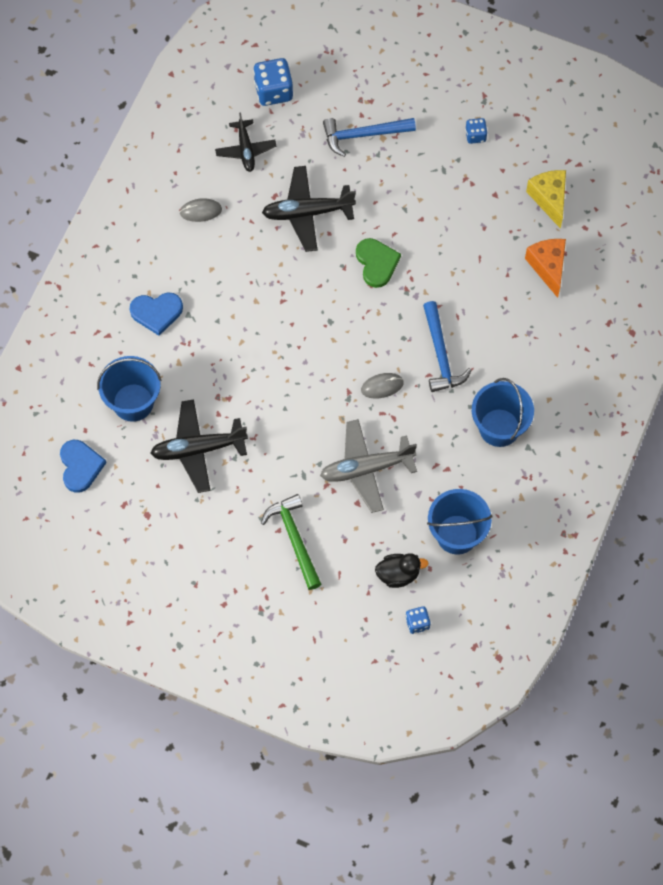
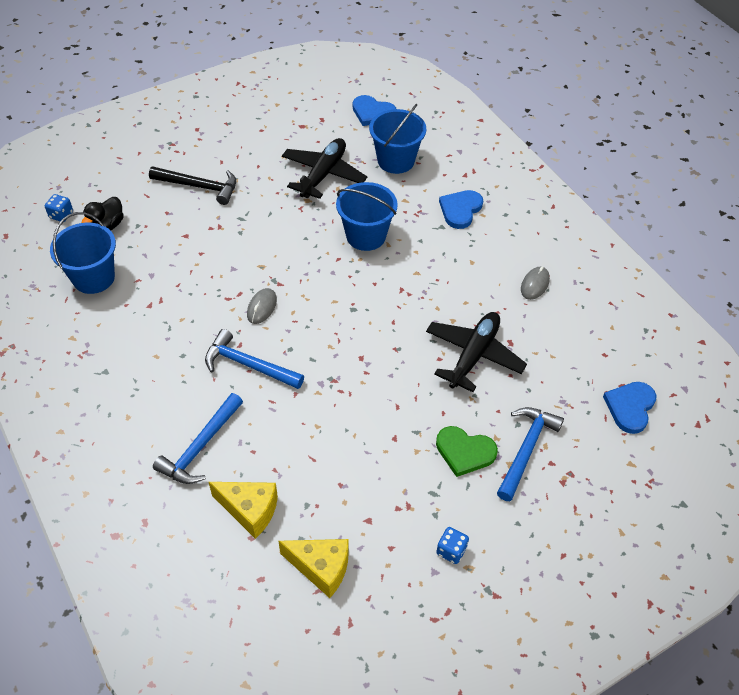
camera: 125 degrees right, 15 degrees down
(245, 149) = (576, 349): black plane -> none
(273, 91) = (630, 407): blue dice -> blue heart
(294, 539) = (199, 187): green hammer -> black hammer
(366, 469) = (205, 256): grey plane -> none
(376, 263) = (379, 374): green heart -> green heart (464, 452)
(499, 427) = (143, 363): blue bucket -> blue bucket (366, 236)
(530, 333) = (200, 447): none -> blue hammer
(548, 267) = (250, 511): orange cheese -> yellow cheese

